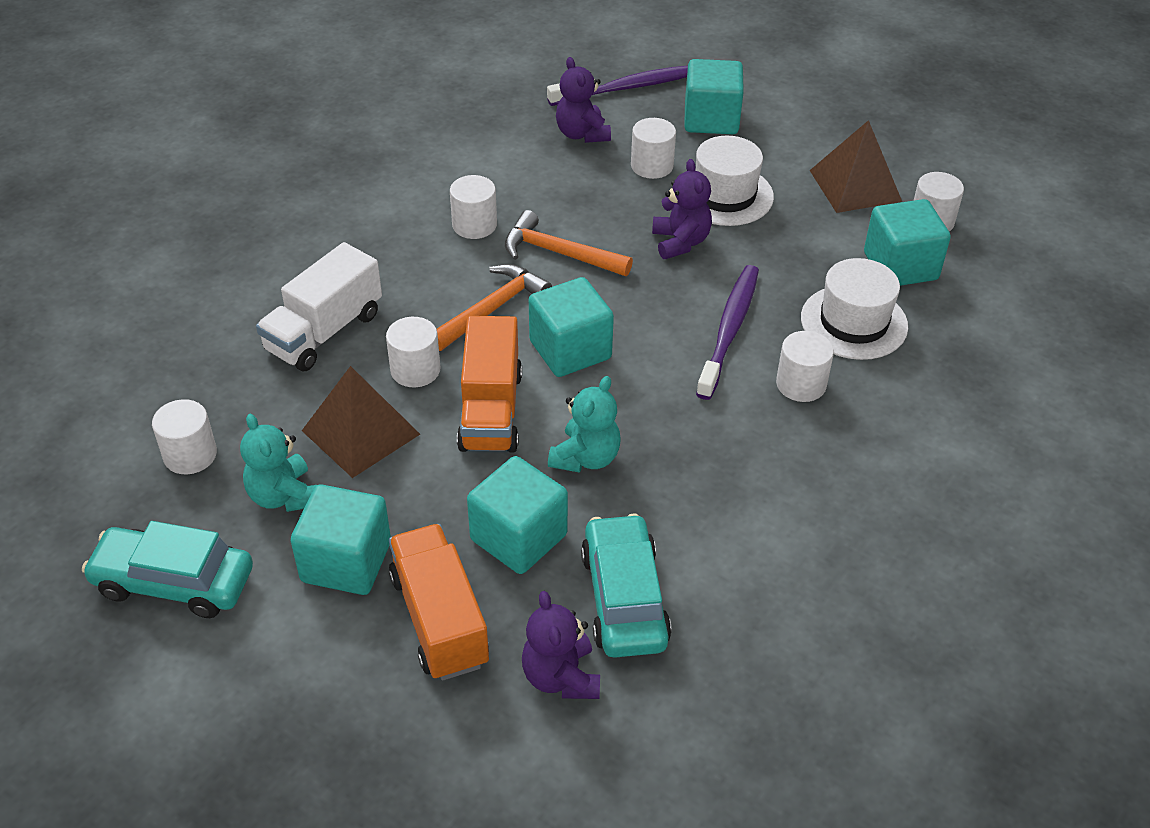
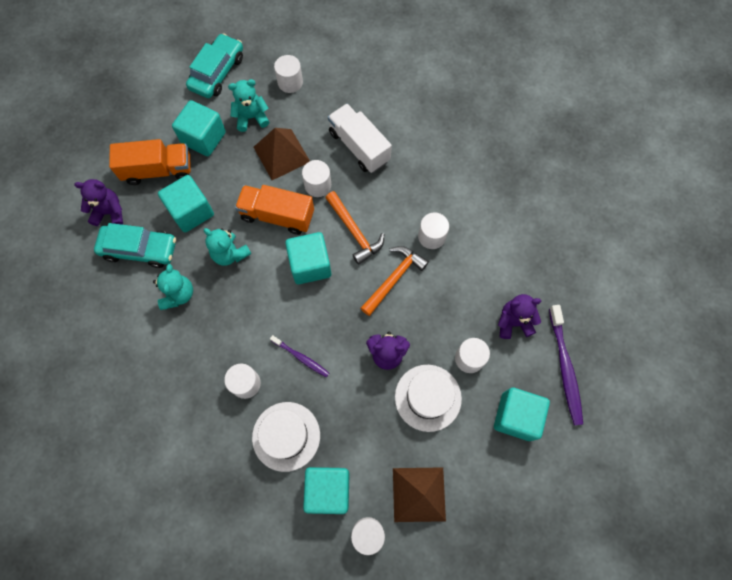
camera: 105 degrees right, 25 degrees up
(690, 511) = (178, 294): none -> turquoise teddy bear
(729, 329) = (301, 358): purple toothbrush -> purple toothbrush, size x0.58

